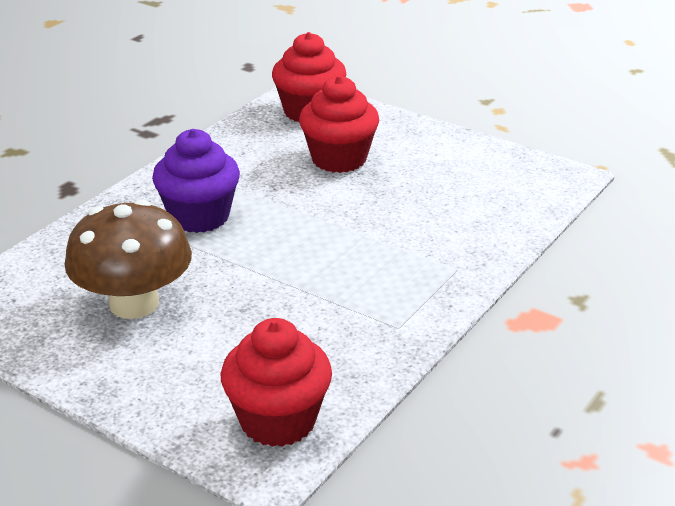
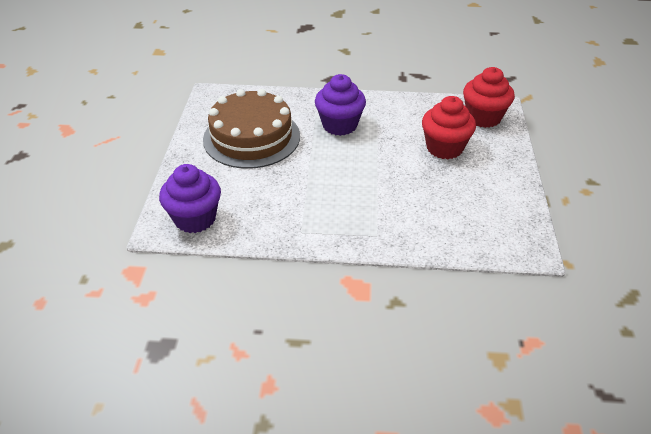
camera: 60 degrees right, 10 degrees up
(134, 303) = (251, 137): brown mushroom -> brown cake
(278, 421) = (195, 219): red cupcake -> purple cupcake

